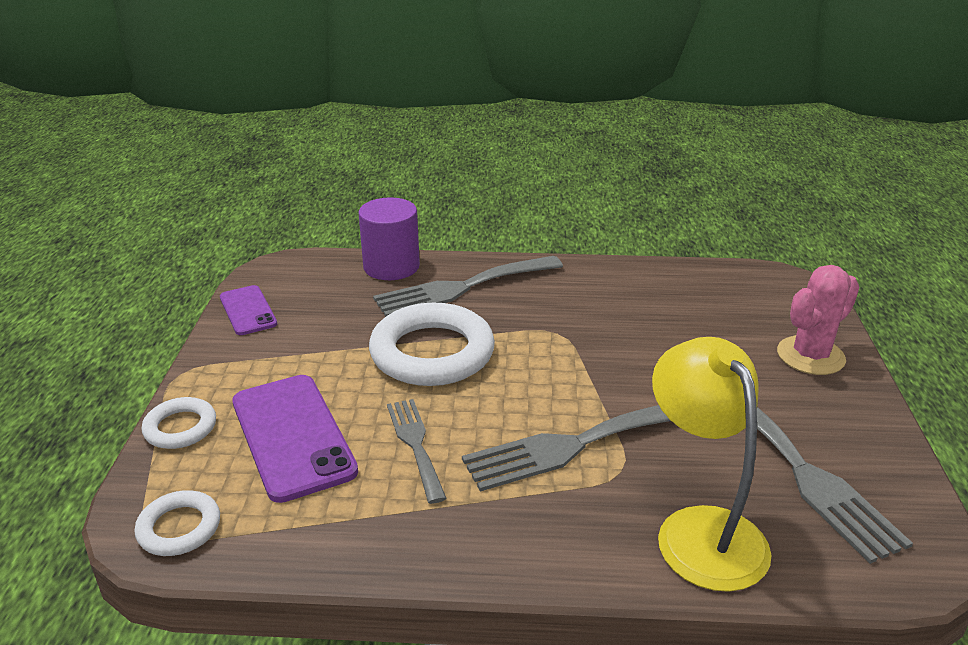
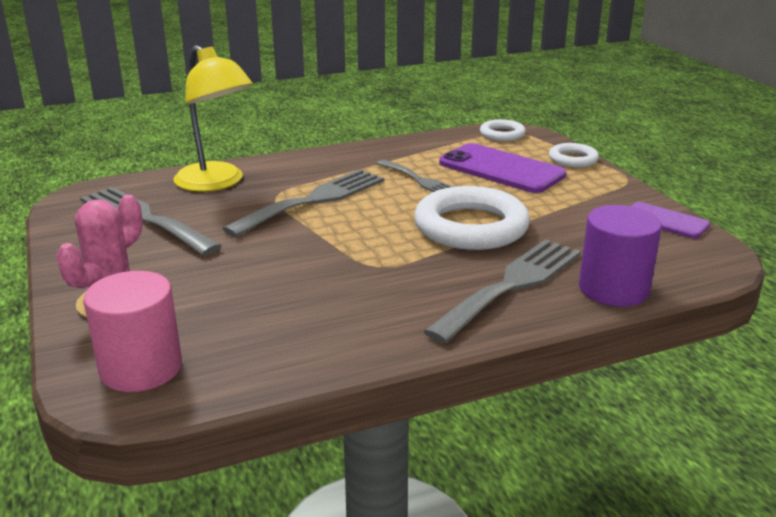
camera: 155 degrees right, 5 degrees down
(774, 295) = (141, 368): none -> pink cylinder

